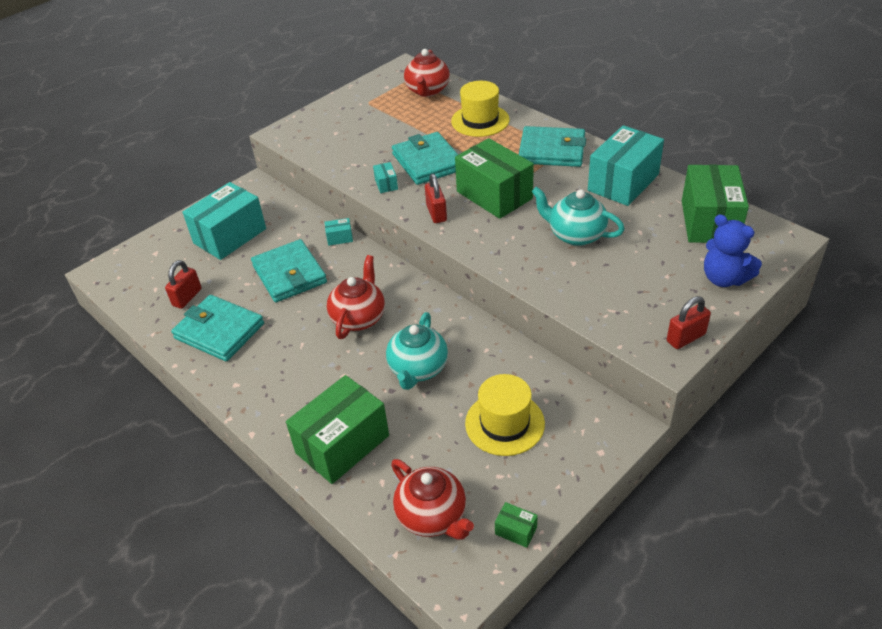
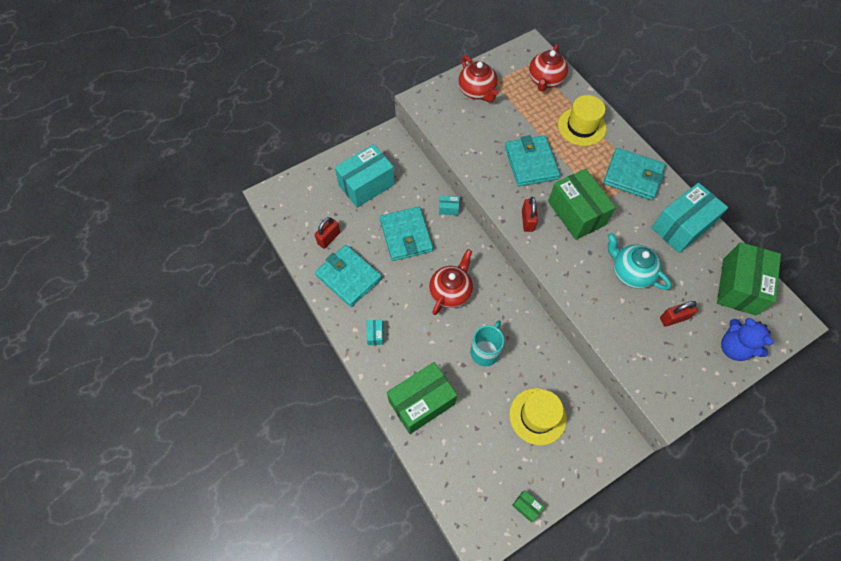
camera: 10 degrees right, 20 degrees up
(386, 184) = (494, 179): turquoise box -> turquoise box (375, 335)
(418, 369) = (485, 351): turquoise teapot -> turquoise mug
(432, 516) = (473, 479): red teapot -> red teapot (477, 91)
(686, 338) = (688, 397): red padlock -> red padlock (674, 318)

